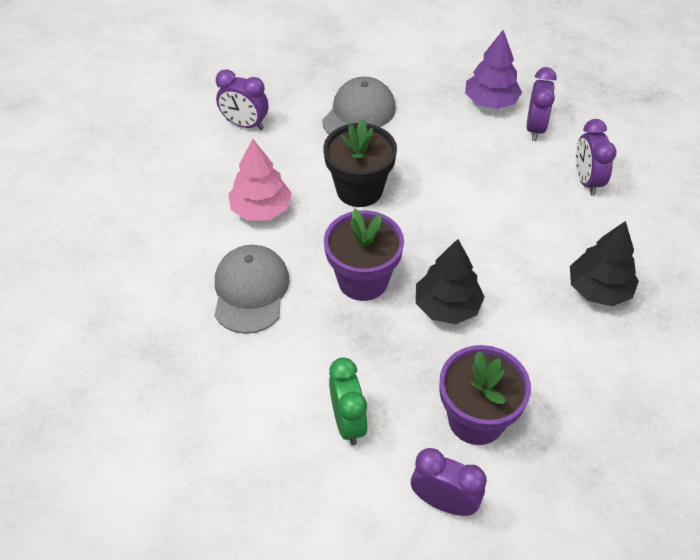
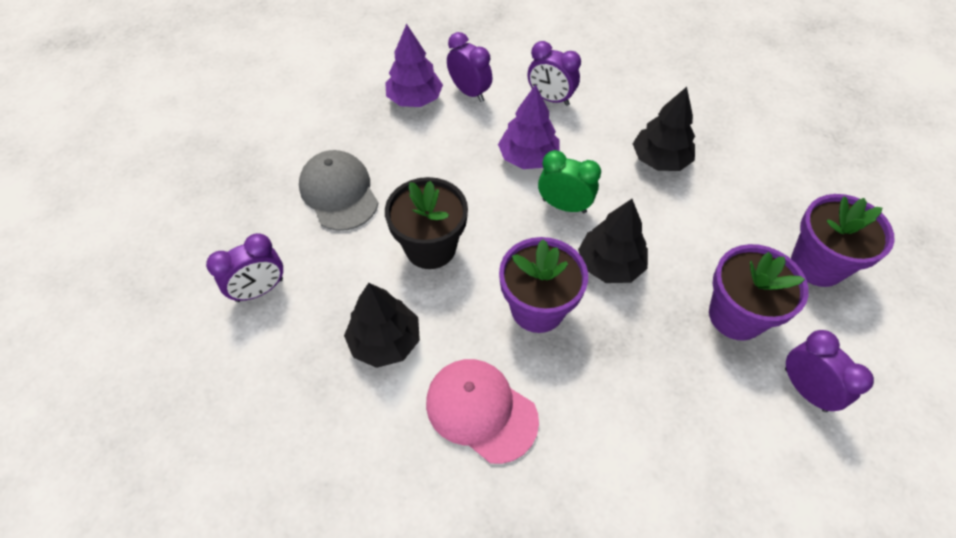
camera: 55 degrees left, 5 degrees up
(250, 291) = (481, 410): grey cap -> pink cap
(261, 209) = (385, 341): pink tree -> black tree
(348, 422) = (687, 415): green clock -> green clock (564, 206)
(443, 502) = (805, 389): purple clock -> purple clock turned 90 degrees clockwise
(504, 200) = (528, 158): none -> purple tree
(596, 463) = (817, 264): none -> purple flower pot

